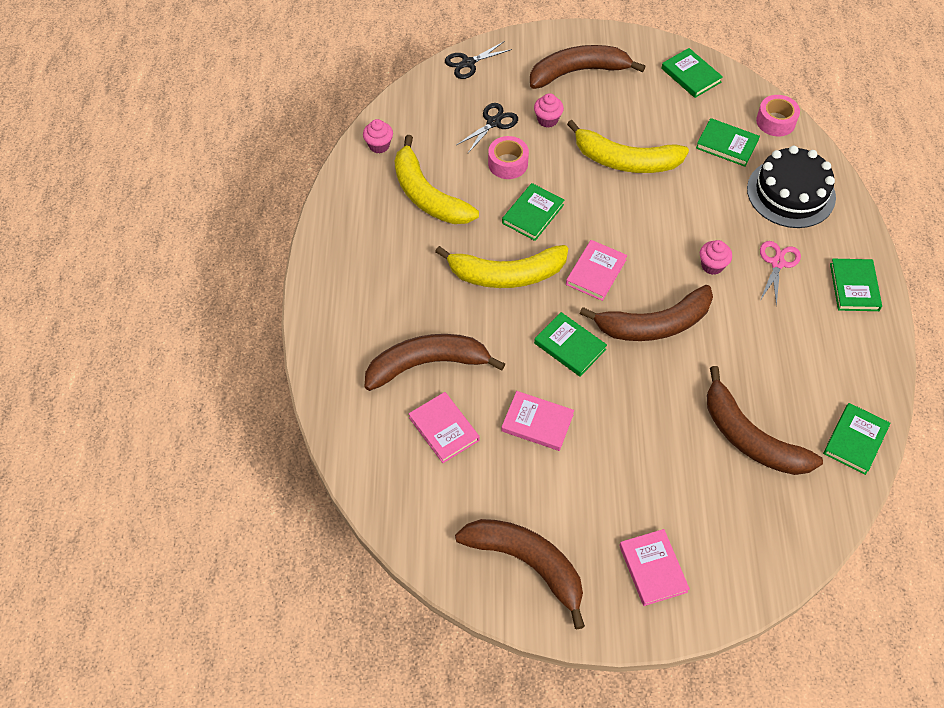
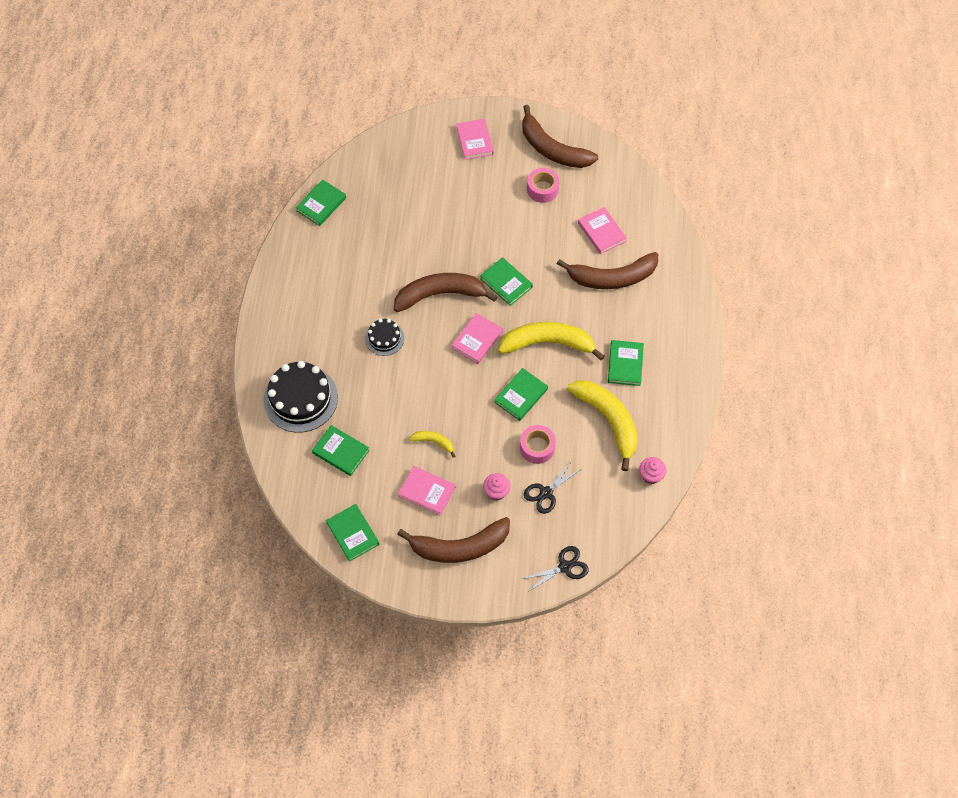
camera: 175 degrees left, 5 degrees up
(537, 422) = (536, 231): pink book -> pink book (427, 491)
(625, 161) = (433, 442): yellow banana -> yellow banana, size x0.46
(712, 265) = (384, 338): pink cupcake -> black cake
(750, 438) = (392, 211): brown banana -> none
(775, 121) = (289, 473): pink tape -> pink tape (542, 189)
(777, 263) = (332, 336): pink scissors -> none
(854, 287) = (280, 312): green book -> green book (625, 364)

